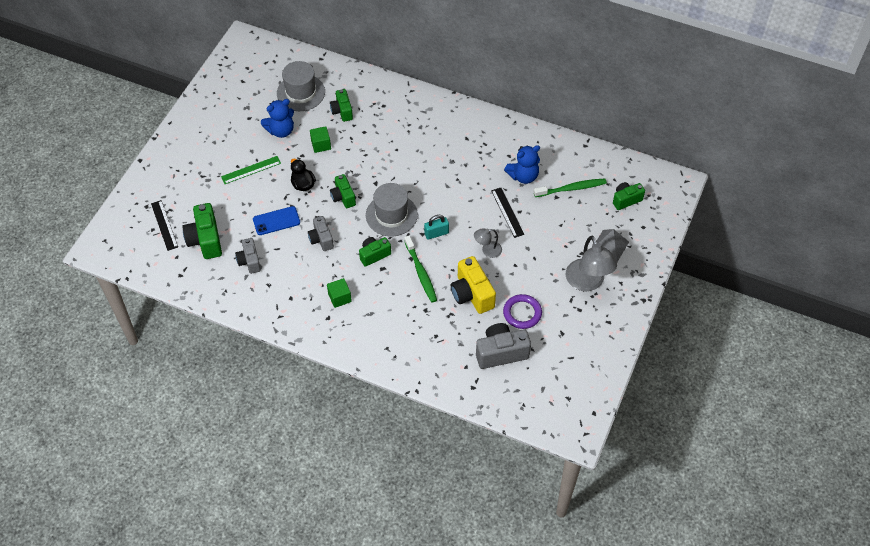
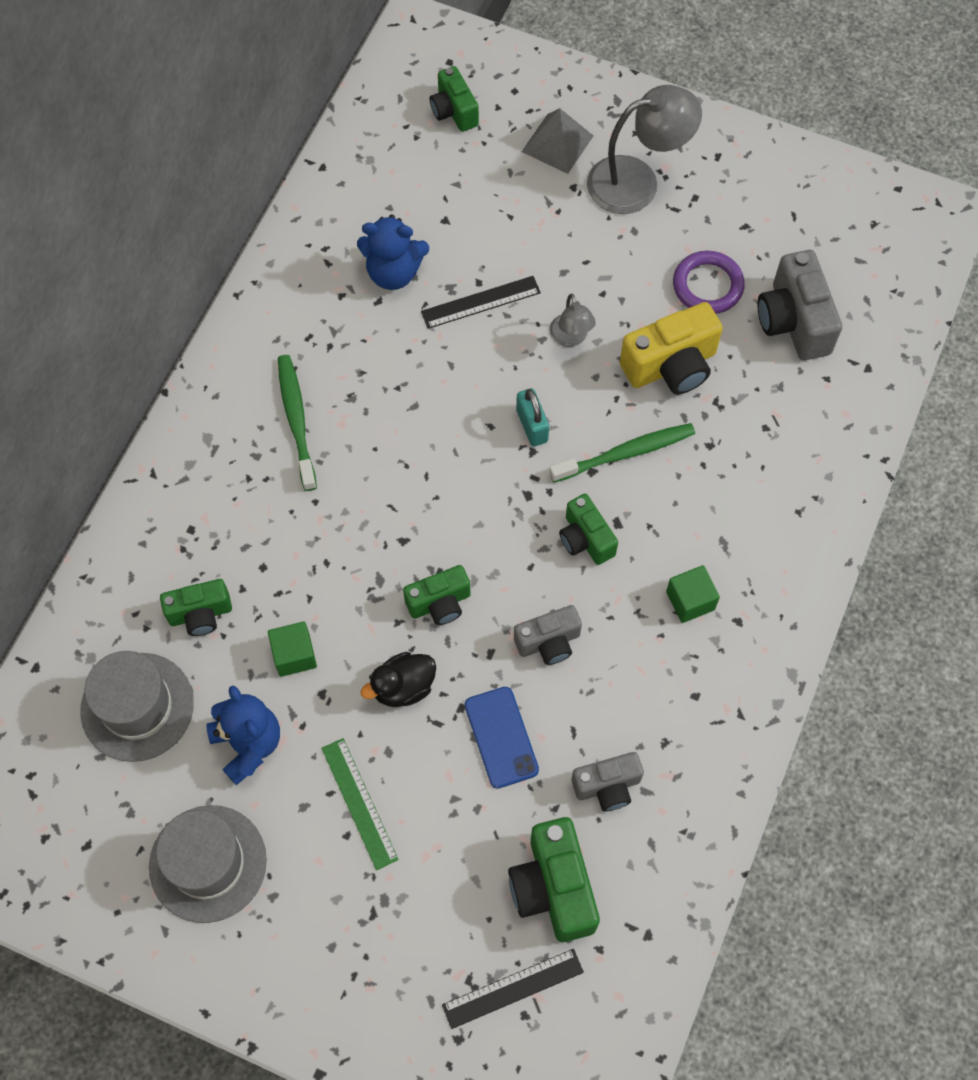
camera: 90 degrees left, 10 degrees up
(205, 240) = (553, 888): green camera -> green camera turned 90 degrees clockwise
(391, 215) = (486, 508): grey hat -> grey hat (208, 863)
(523, 176) = (393, 272): blue teddy bear -> blue teddy bear turned 120 degrees clockwise
(571, 188) = (426, 194): green toothbrush -> green toothbrush (296, 420)

